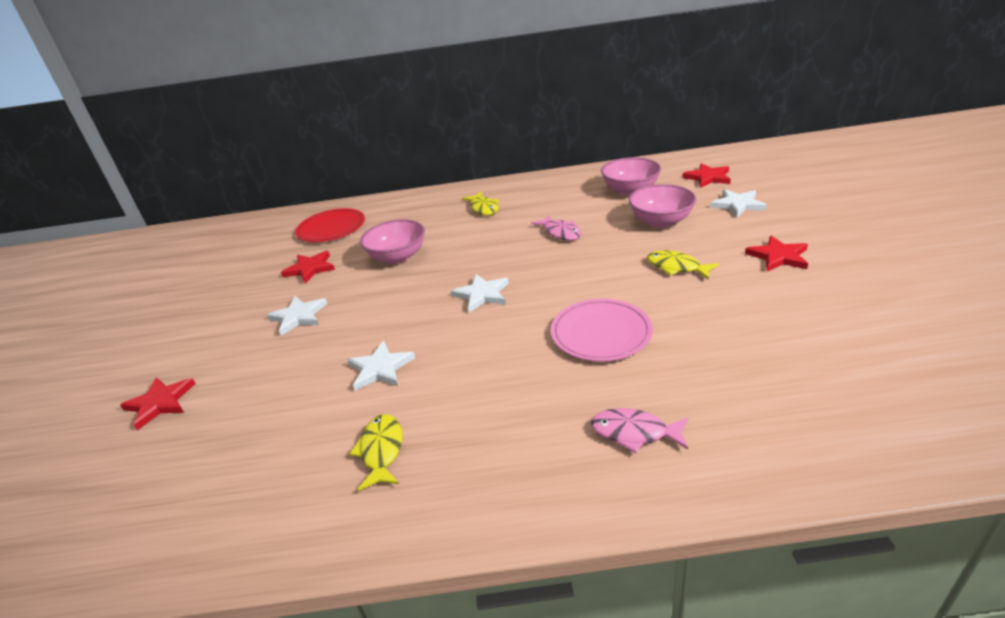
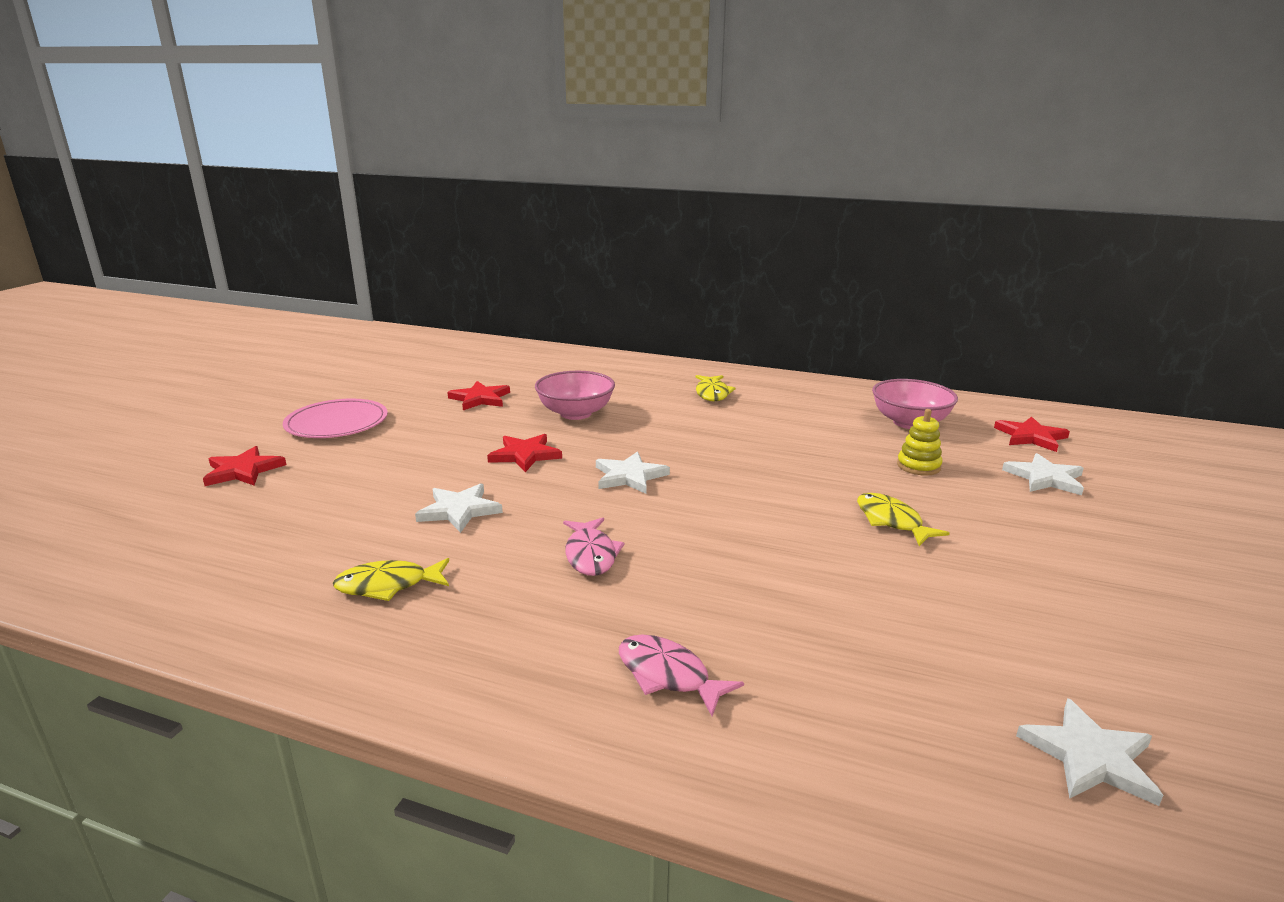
camera: 20 degrees right, 10 degrees down
(298, 316) = (428, 438): white star -> white star (1089, 757)
(331, 228) = (535, 368): red plate -> none
(381, 451) = (388, 585): yellow fish -> yellow fish turned 120 degrees counterclockwise
(560, 233) = (778, 442): pink fish -> pink fish (591, 555)
(601, 333) = (728, 559): pink plate -> pink plate (337, 423)
(661, 221) = (918, 466): pink bowl -> yellow stacking toy
(778, 256) = (1049, 553): red star -> red star (525, 455)

